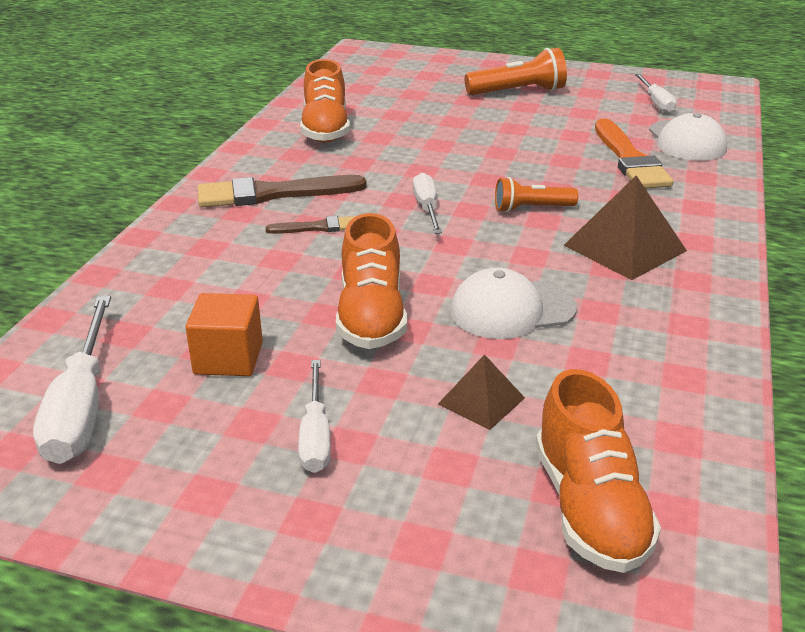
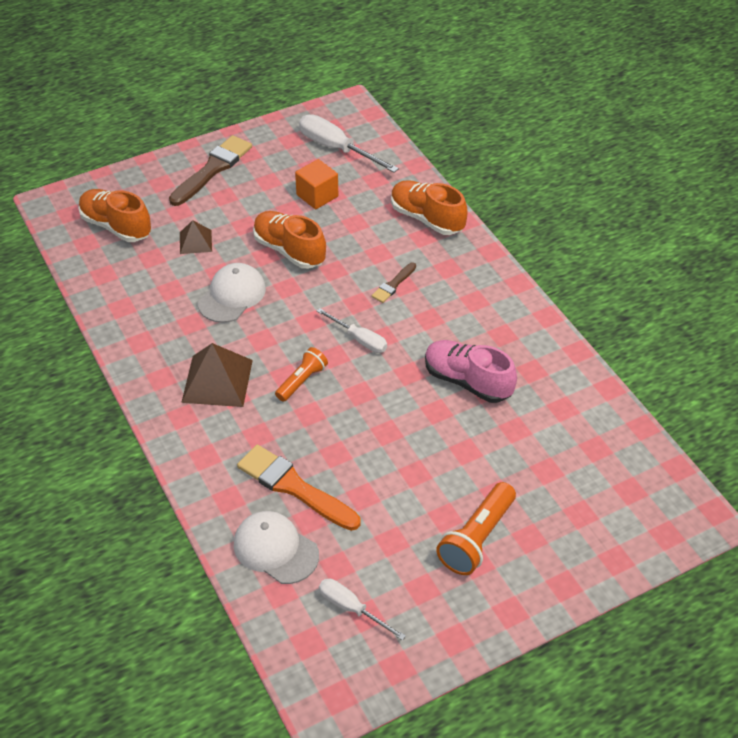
camera: 135 degrees right, 15 degrees up
(272, 194) = (456, 292): brown brush -> brown brush (212, 169)
(315, 436) = (240, 191): white screwdriver -> none
(325, 130) = (528, 373): orange shoe -> orange shoe (427, 218)
(382, 146) = (467, 381): none -> pink shoe

